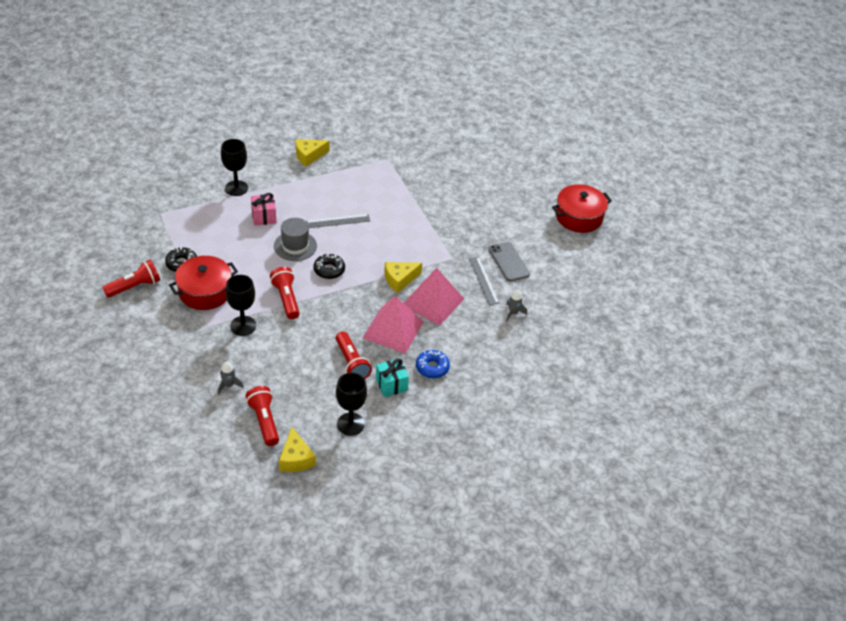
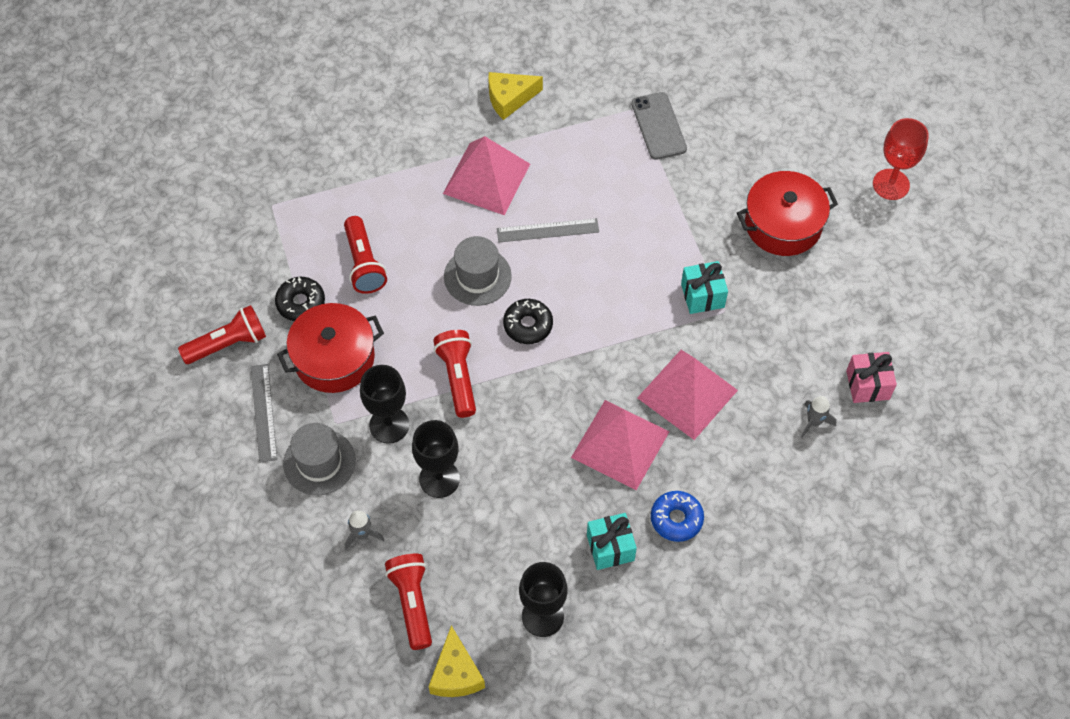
camera: 10 degrees right, 15 degrees up
(198, 347) = (319, 462): none -> grey hat
(236, 188) = (391, 159): black goblet -> black goblet (439, 479)
(264, 217) = (431, 218): pink gift -> pink gift (867, 385)
(297, 196) = (486, 178): none -> pink pyramid
(351, 363) = (551, 503): red flashlight -> red flashlight (364, 263)
(399, 279) = (638, 349): yellow cheese -> none
(437, 251) = (702, 296): none -> turquoise gift
(483, 280) = (772, 356): grey ruler -> grey ruler (264, 412)
(508, 262) = (815, 322): grey phone -> grey phone (658, 126)
(546, 192) = (891, 184): none -> red goblet
(579, 217) = (940, 237): red pot -> red pot (783, 224)

